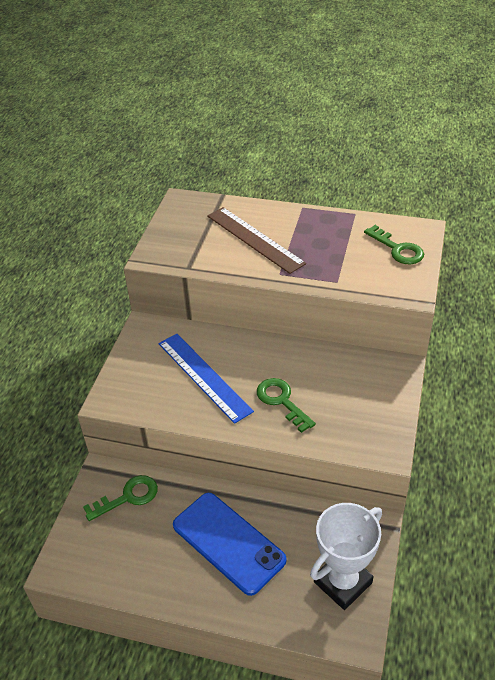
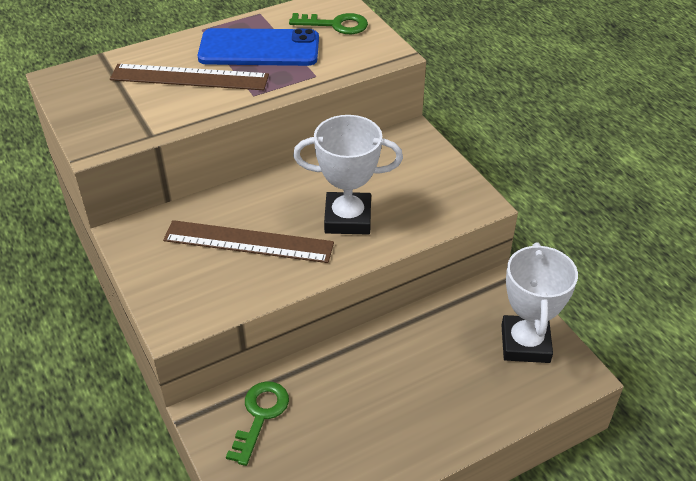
camera: 45 degrees left, 0 degrees up
(204, 376) = (248, 241): blue ruler -> brown ruler
(228, 542) = (400, 383): blue phone -> blue phone (259, 49)
(281, 401) = (348, 218): green key -> white trophy

